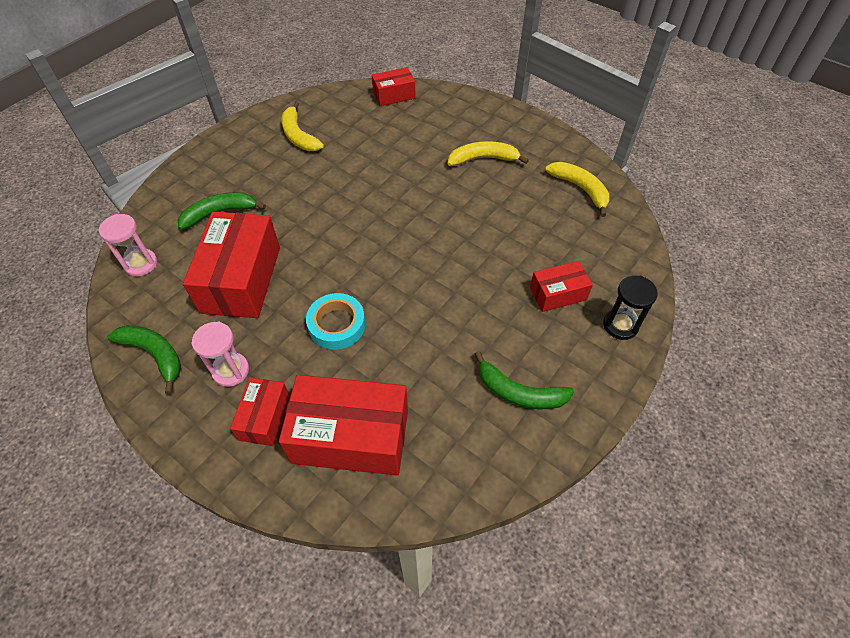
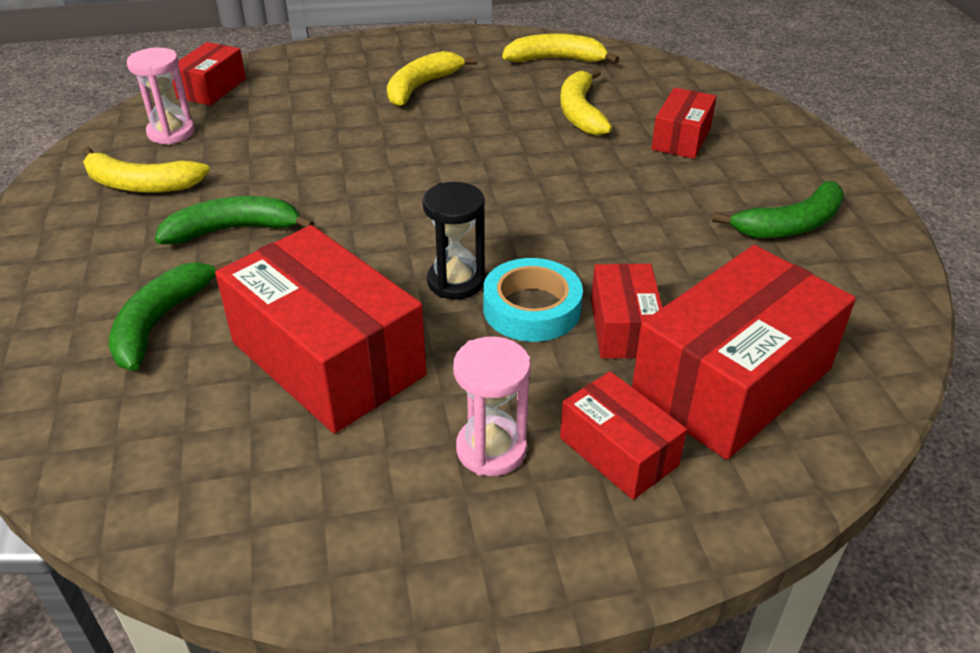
camera: 50 degrees left, 15 degrees down
(141, 264) = (125, 460): pink hourglass -> pink hourglass (171, 133)
(154, 354) = (349, 529): green banana -> green banana (233, 230)
(354, 369) = (623, 328): none -> red box
(534, 235) = (580, 112): none -> yellow banana
(620, 325) = (765, 126): black hourglass -> black hourglass (456, 281)

